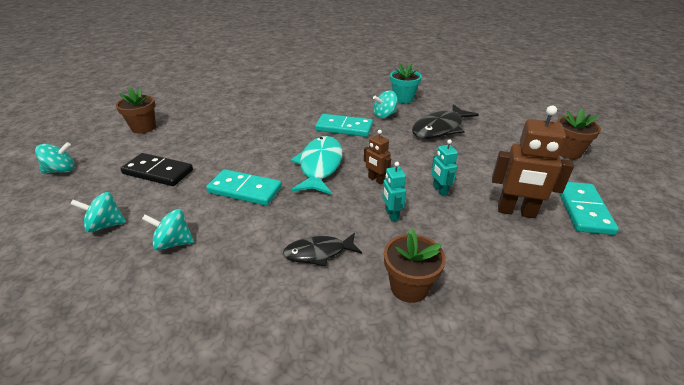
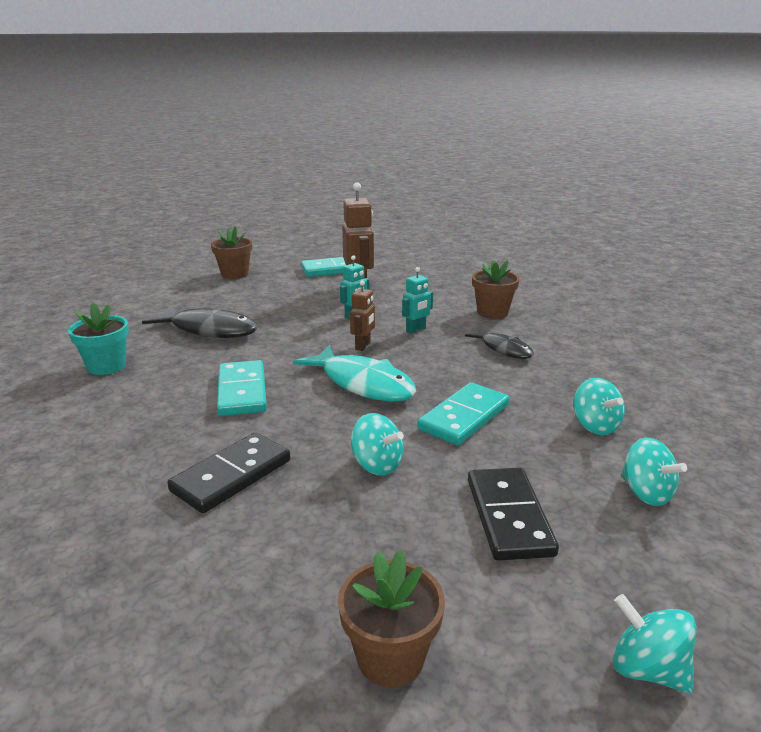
camera: 115 degrees left, 10 degrees down
(245, 190) = (464, 417): turquoise domino -> turquoise domino turned 45 degrees clockwise
(270, 116) = (231, 475): none -> black domino
(320, 166) = (363, 383): turquoise fish -> turquoise fish turned 120 degrees counterclockwise
(384, 115) = (180, 370): turquoise spinning top -> turquoise spinning top (377, 465)

